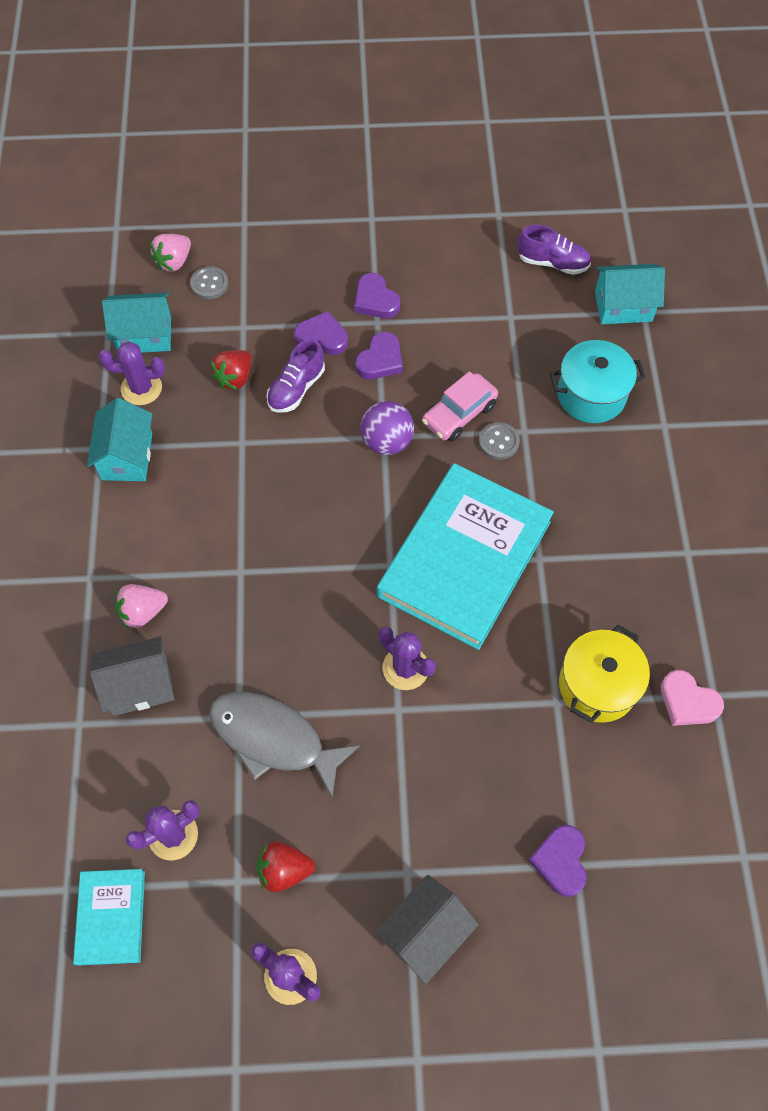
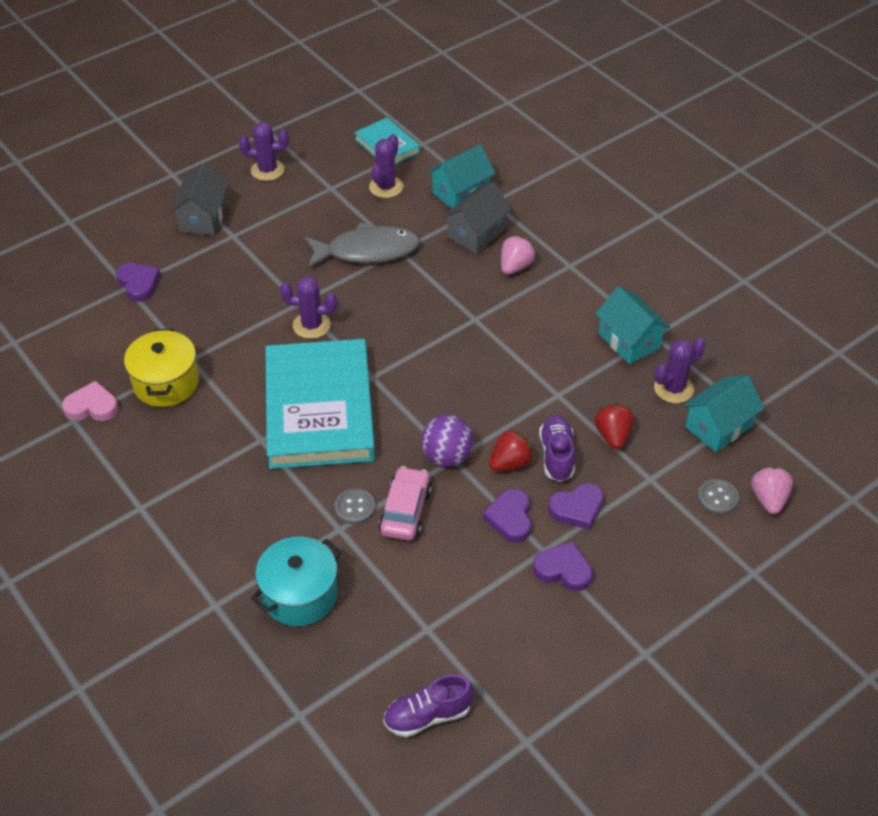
camera: 145 degrees right, 15 degrees down
(284, 870) = (308, 204): red strawberry -> red strawberry (510, 463)
(623, 306) = (323, 708): turquoise house -> turquoise house (461, 193)

